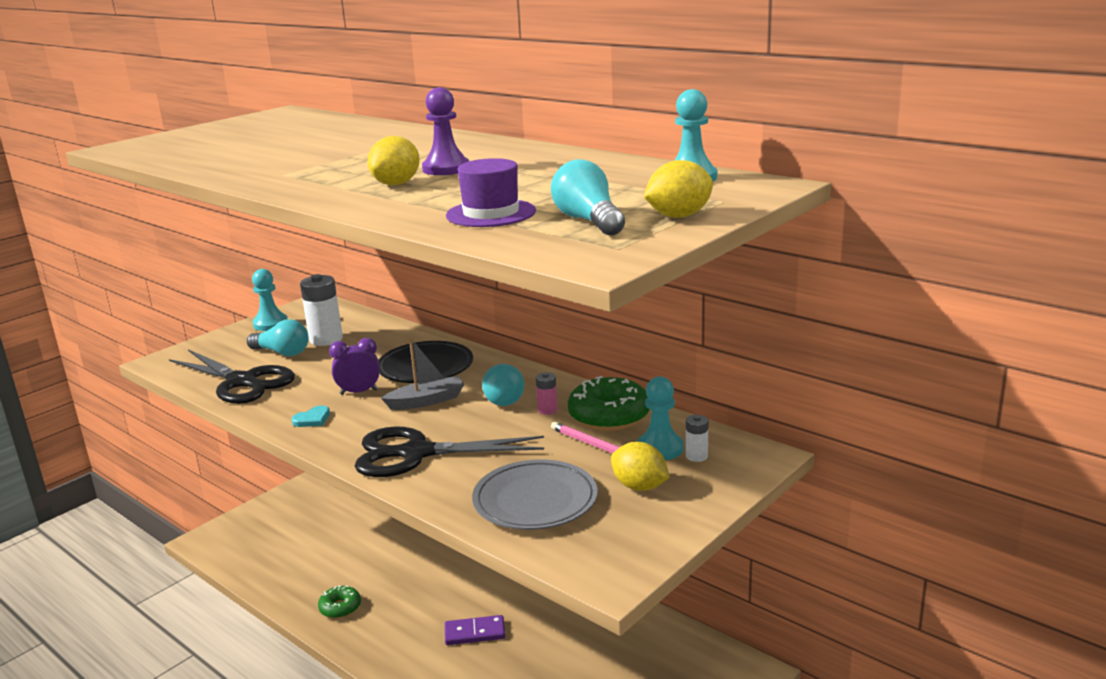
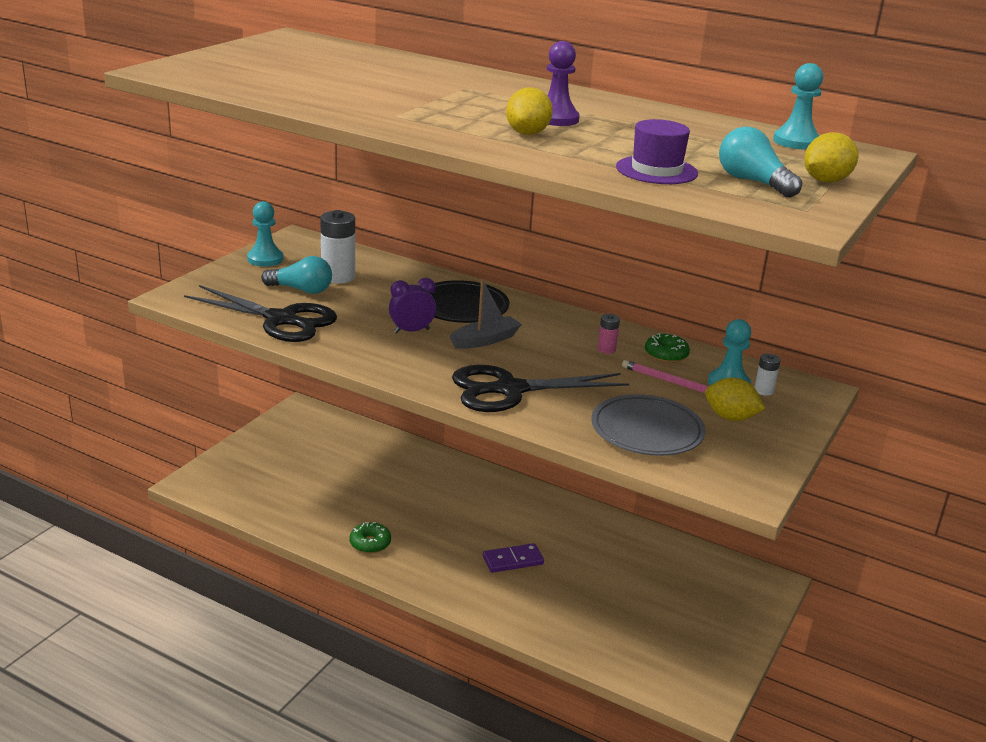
camera: 15 degrees left, 5 degrees up
(312, 419) = (383, 358): turquoise heart -> none
(504, 397) = (557, 337): turquoise light bulb -> none
(609, 416) = (666, 355): green donut -> green donut, size x0.59

